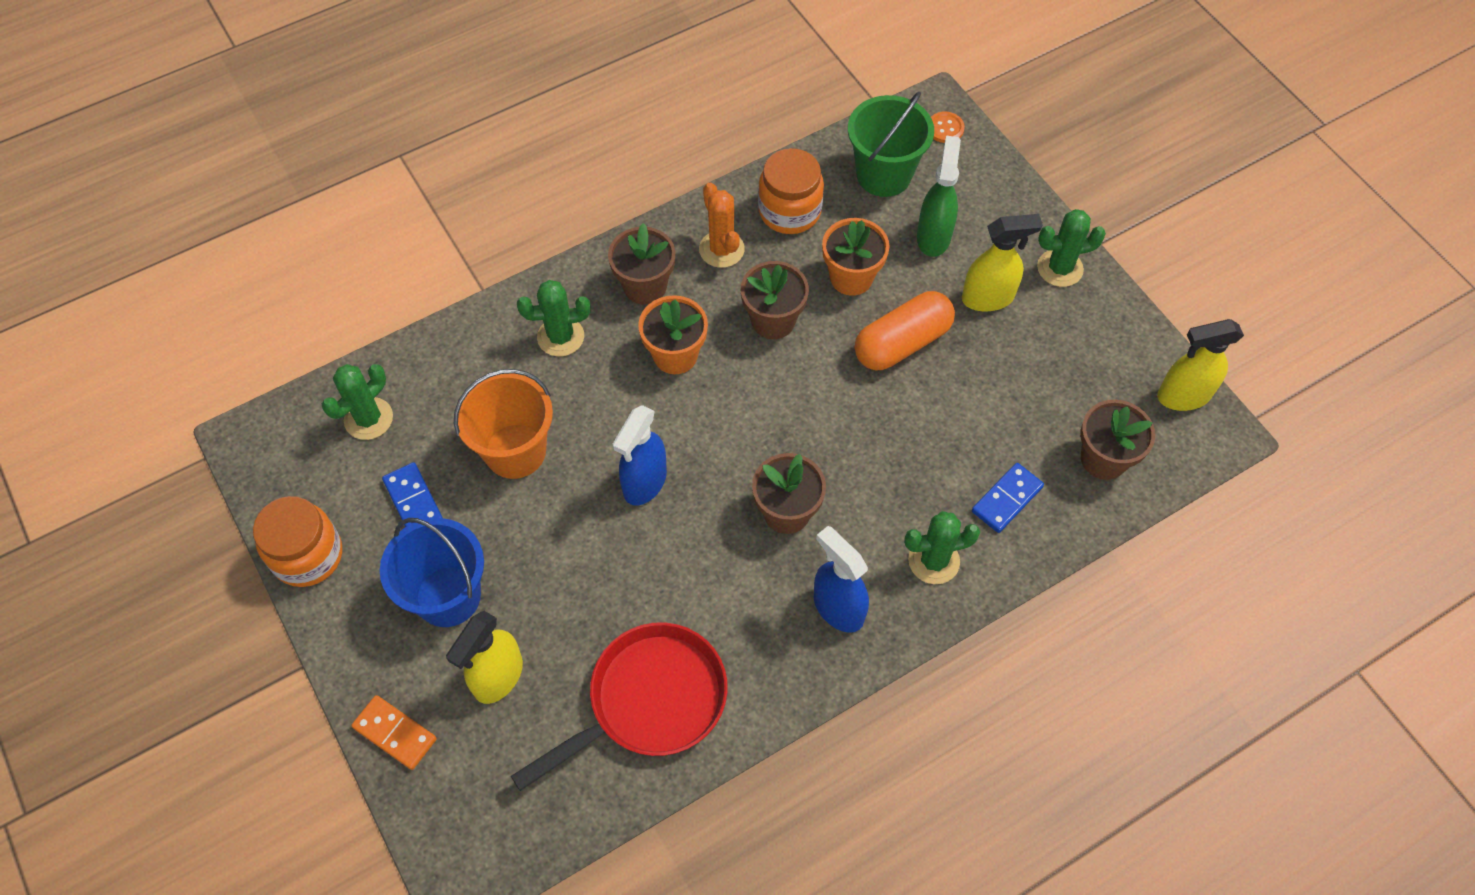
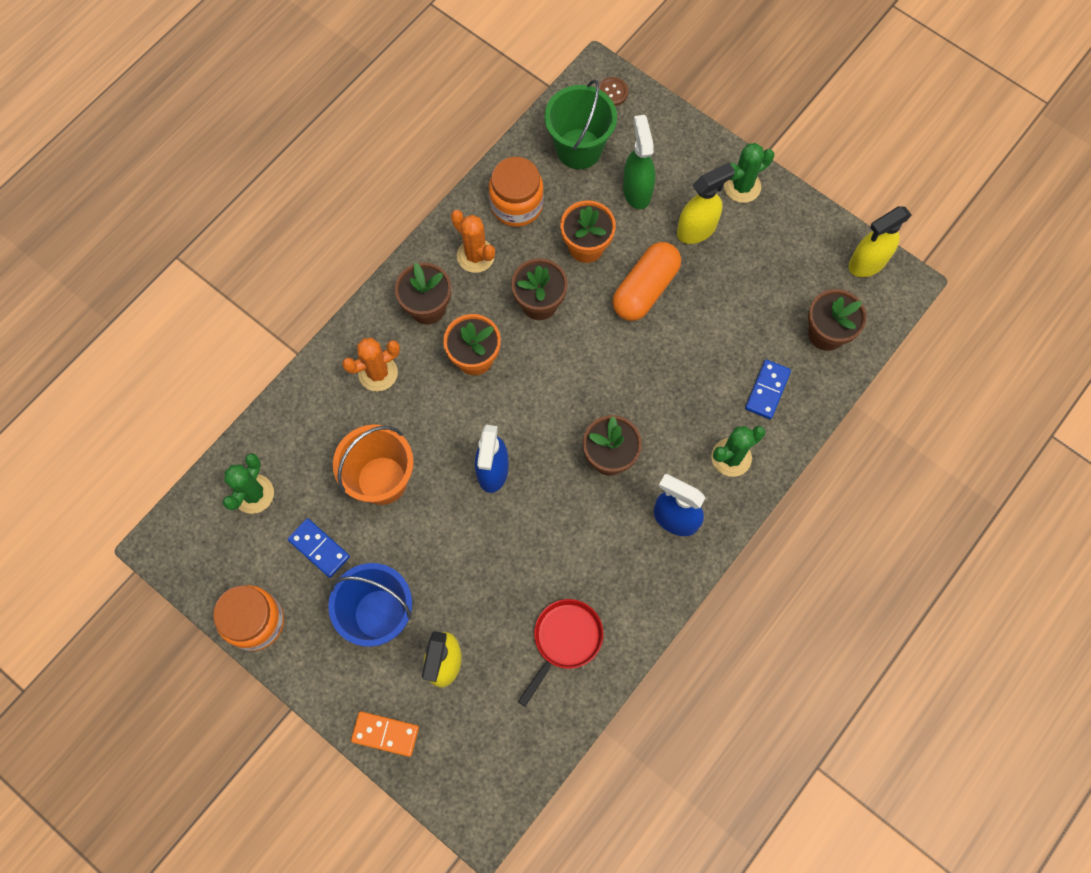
camera: 20 degrees left, 10 degrees up
(560, 337) = (378, 373): green cactus -> orange cactus
(649, 701) = (565, 640): red pan -> red pan, size x0.65
(945, 128) = (612, 92): orange button -> brown button

